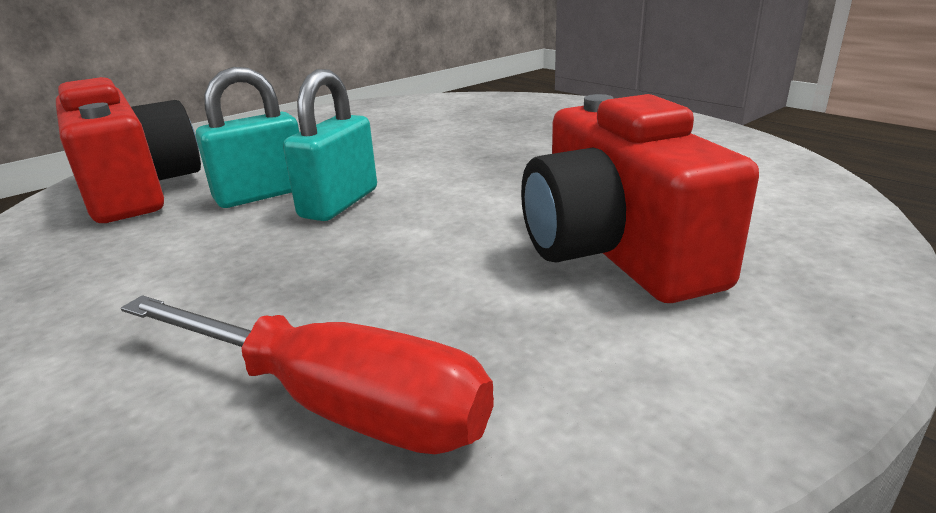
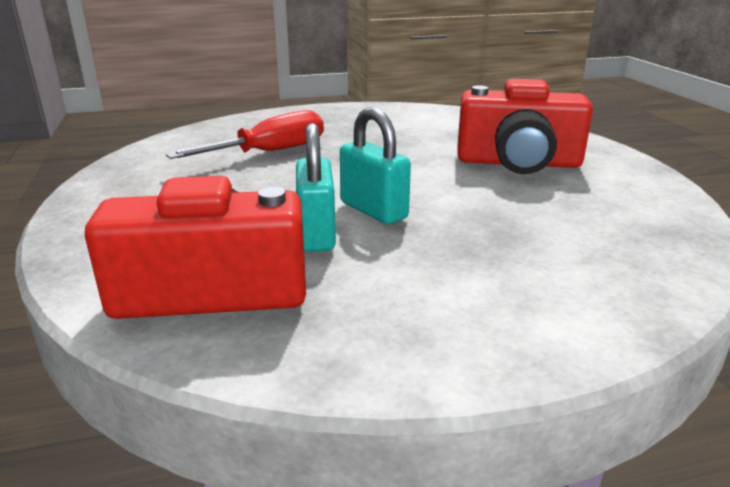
camera: 65 degrees left, 0 degrees up
(333, 403) = (626, 242): red screwdriver -> red screwdriver (269, 152)

